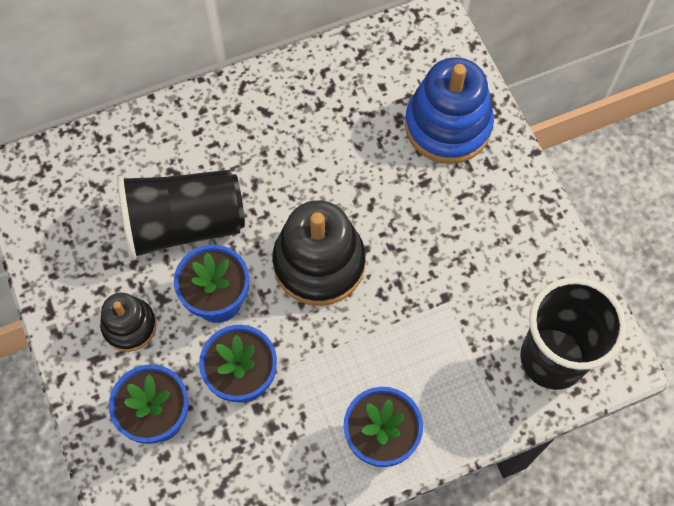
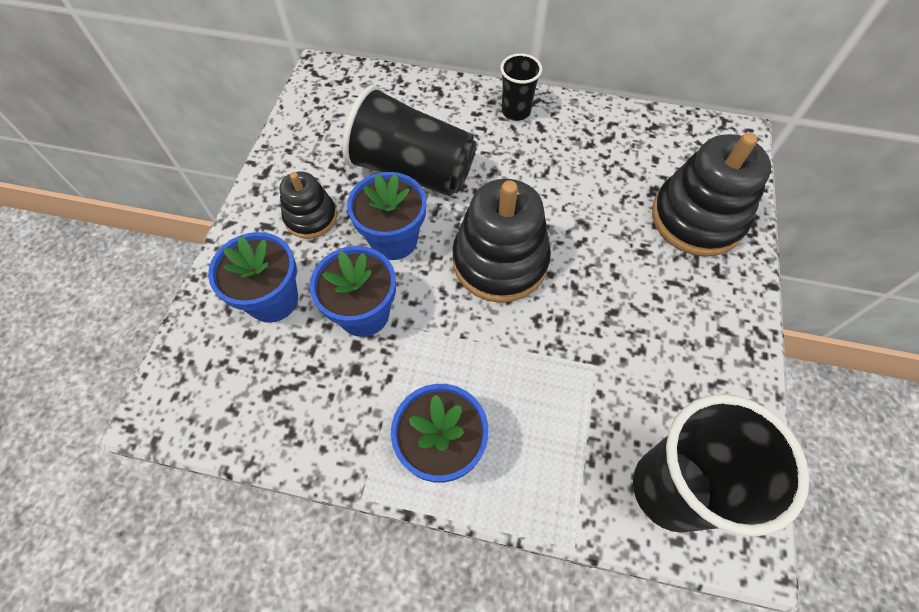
camera: 35 degrees right, 5 degrees down
(232, 108) = (516, 111): none -> black cup
(448, 126) = (697, 218): blue stacking toy -> black stacking toy

